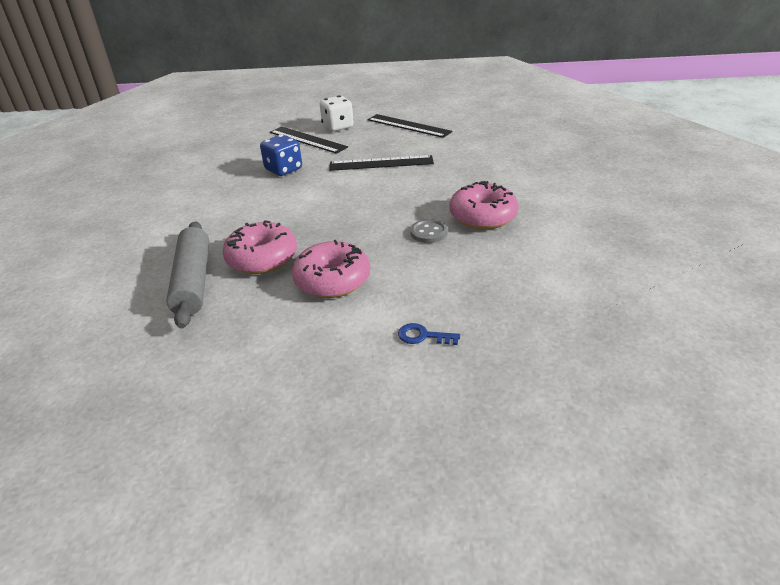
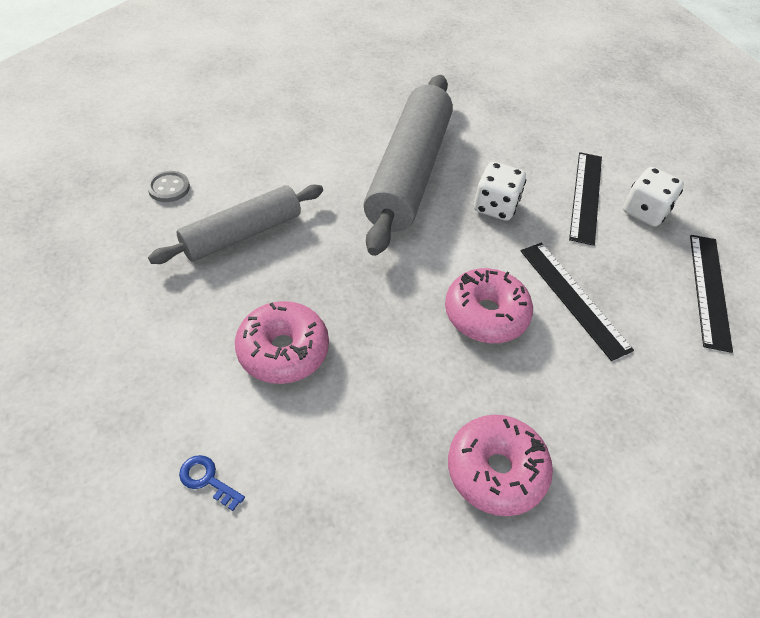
camera: 60 degrees right, 15 degrees up
(215, 193) = (409, 173): none -> grey rolling pin
(262, 258) = (301, 270): pink donut -> pink donut (486, 314)
(283, 169) = (495, 207): blue dice -> white dice
(423, 336) = (207, 480): blue key -> blue key turned 45 degrees counterclockwise
(428, 233) = (423, 415): grey button -> grey button (169, 188)

